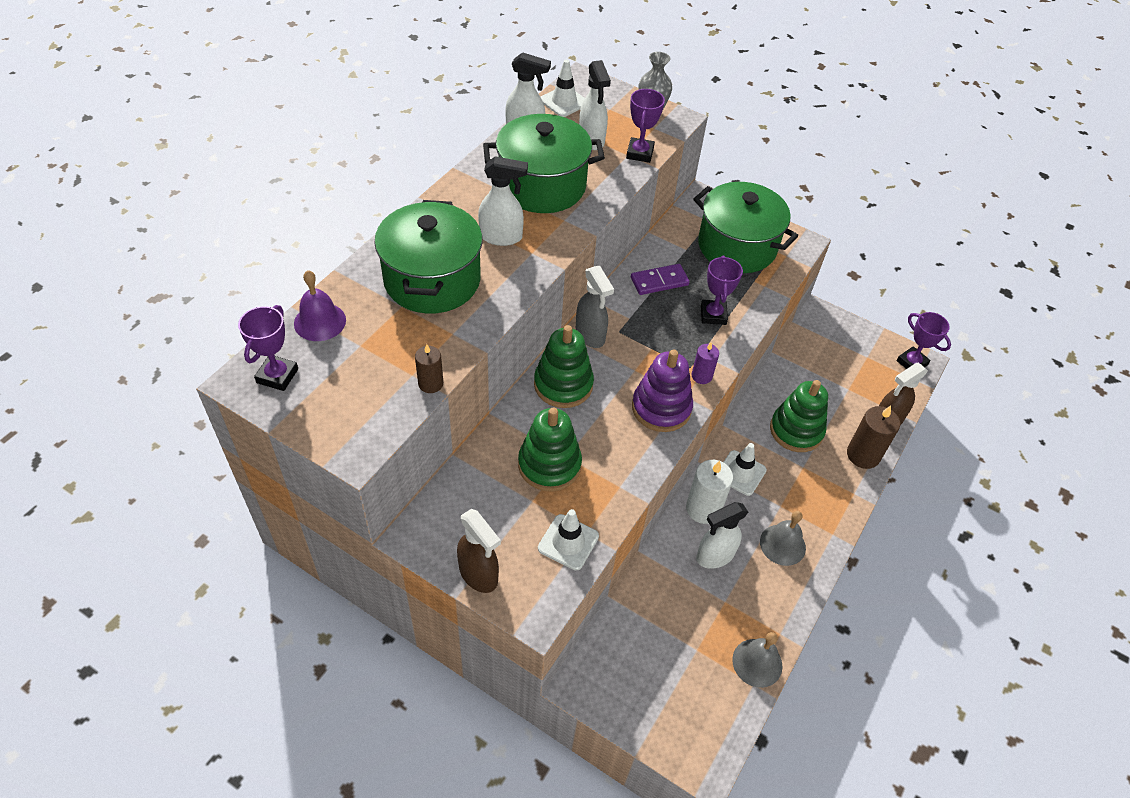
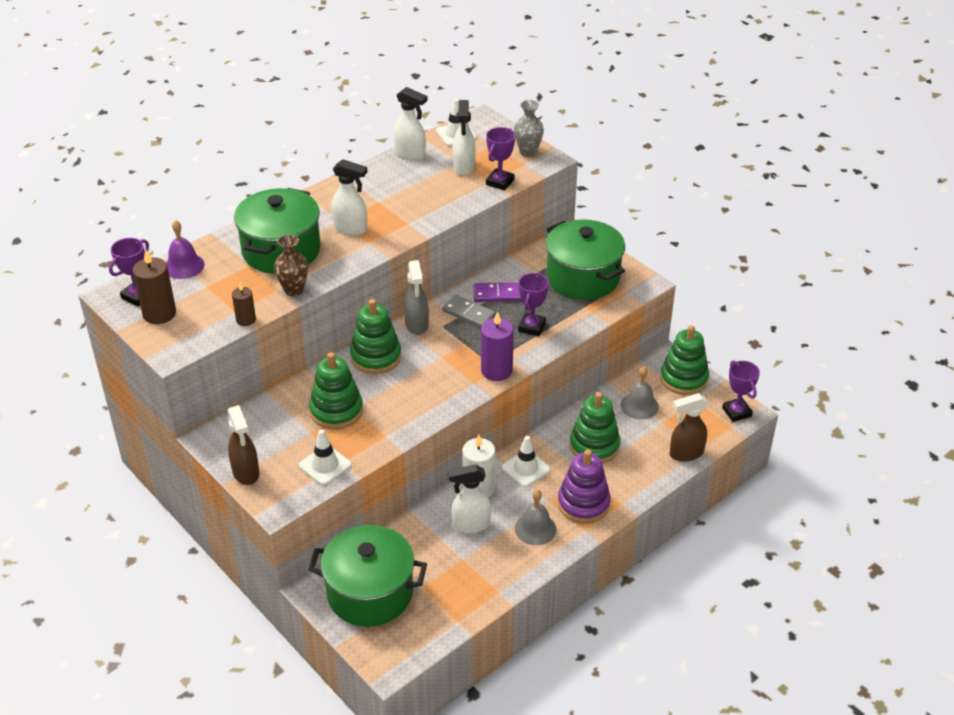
camera: 20 degrees right, 10 degrees down
(471, 331) = (294, 290): none -> brown vase
(542, 186) = (403, 196): green pot -> green pot (370, 593)
(639, 310) = (468, 313): none -> grey domino
(661, 408) = (449, 388): purple stacking toy -> purple stacking toy (583, 504)
(701, 376) = (496, 370): purple candle -> purple candle, size x1.69
(757, 662) = (468, 607): grey bell -> grey bell (639, 405)
(845, 335) = (684, 379): none -> green stacking toy
(863, 455) = (647, 476): brown candle -> brown candle (159, 314)

